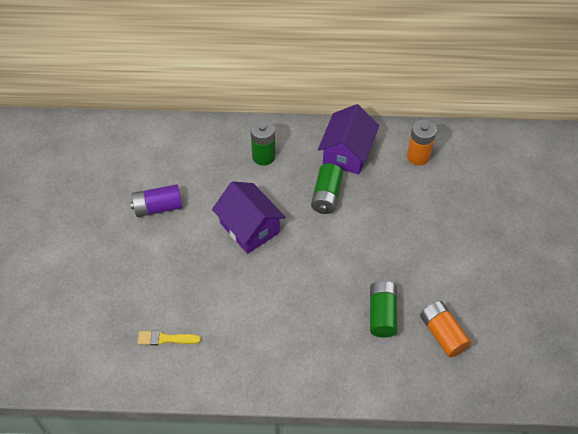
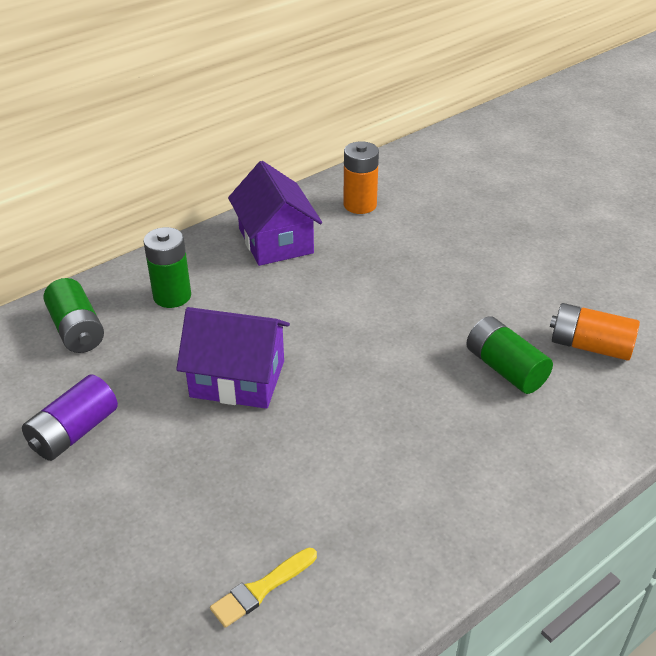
camera: 40 degrees left, 15 degrees down
(326, 196) = (299, 292): green battery -> green battery (77, 330)

